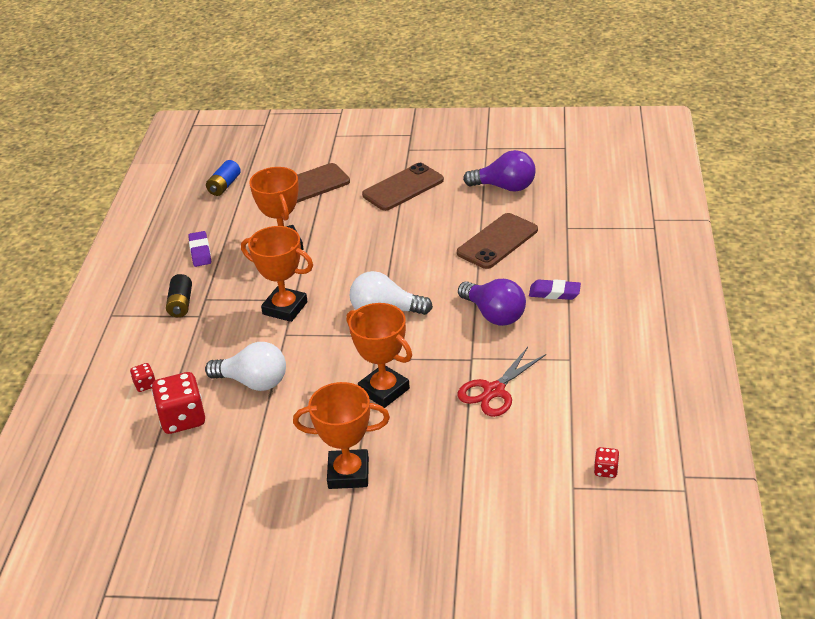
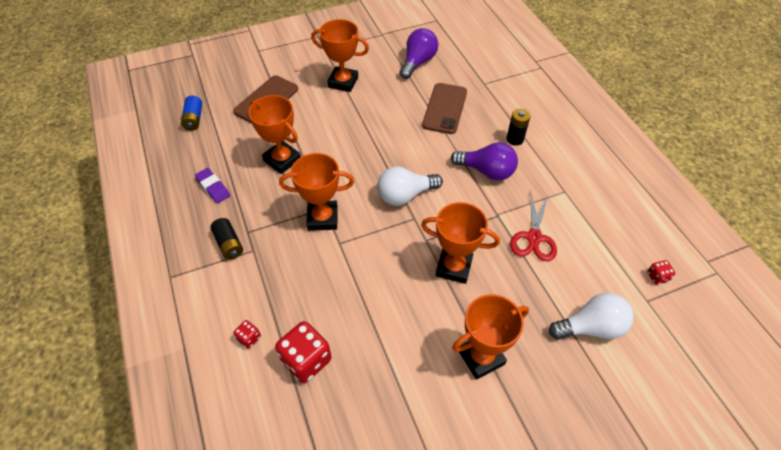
camera: 30 degrees left, 15 degrees up
(253, 382) = (344, 299): white light bulb -> white light bulb (591, 327)
(403, 187) = (343, 82): brown phone -> orange trophy
(505, 187) = (418, 62): purple light bulb -> purple light bulb turned 45 degrees counterclockwise
(554, 293) = (515, 139): purple eraser -> black battery

